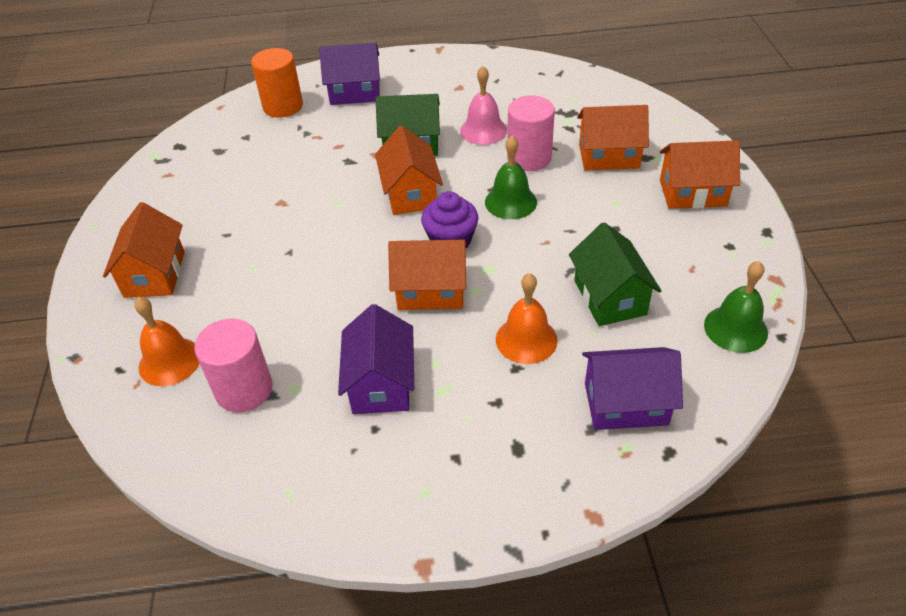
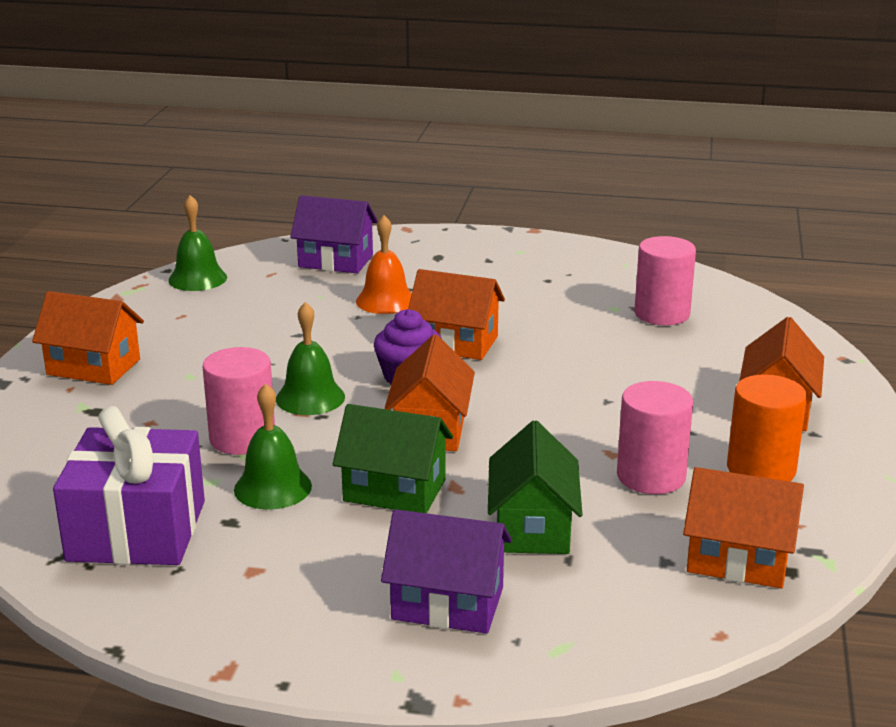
camera: 165 degrees left, 20 degrees down
(170, 361) = (739, 341): orange bell -> none
(254, 189) = (651, 476): none -> pink cylinder
(283, 106) = (593, 605): orange cylinder -> orange cylinder (761, 469)
(381, 383) = (533, 299): purple house -> none
(483, 130) = (273, 487): pink bell -> green bell
(535, 92) = (137, 530): none -> purple gift
(608, 156) = (138, 420): orange house -> orange house (738, 559)
(610, 297) = (283, 311): green house -> green house (532, 527)

